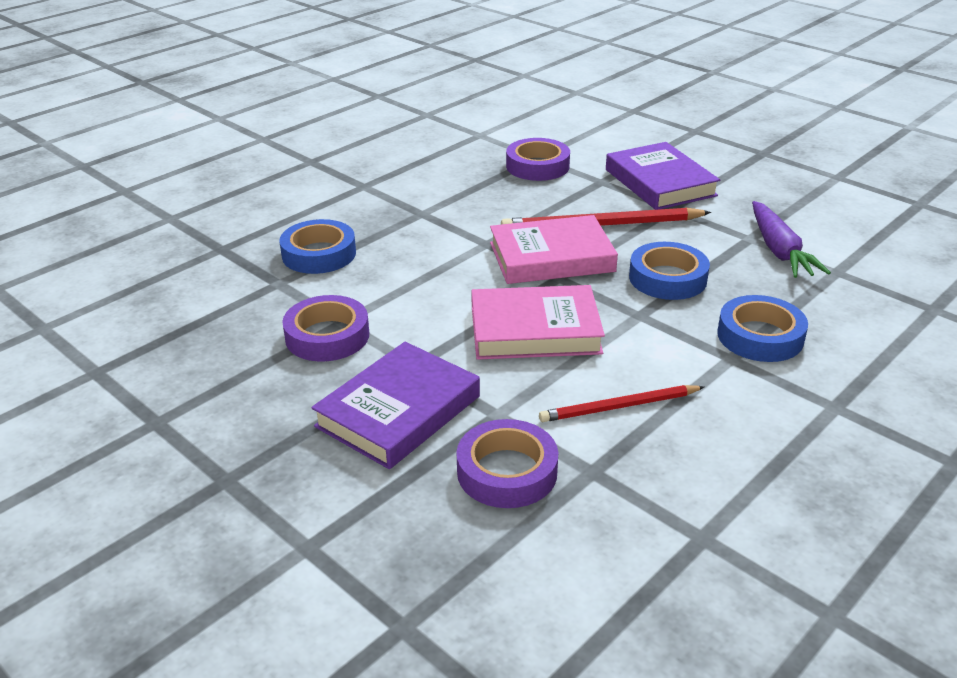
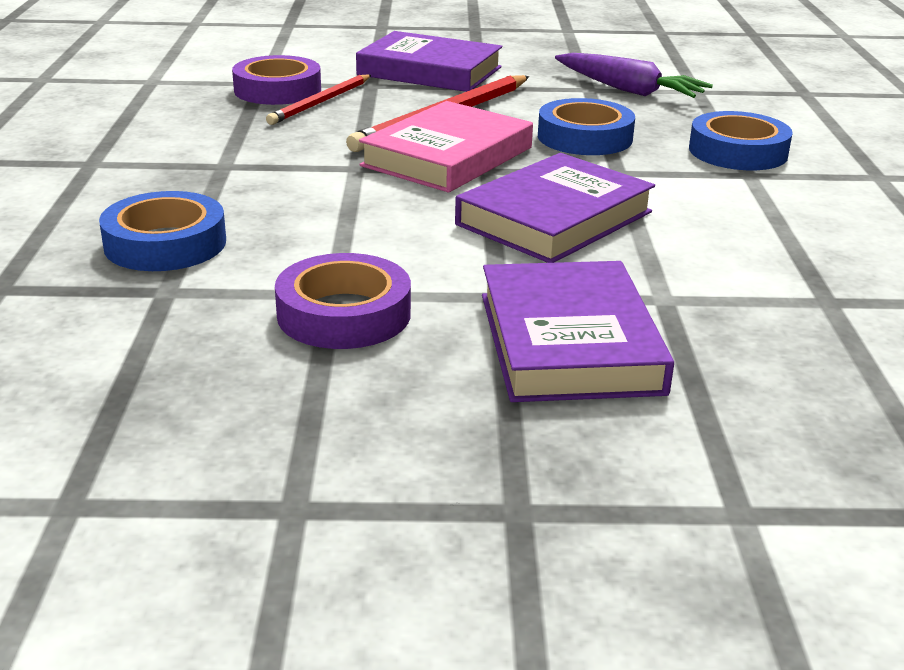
camera: 45 degrees left, 5 degrees down
(507, 471) = (769, 338): purple tape -> none
(535, 330) = (554, 218): pink book -> purple book
(619, 407) = (746, 244): red pencil -> red pencil (320, 102)

